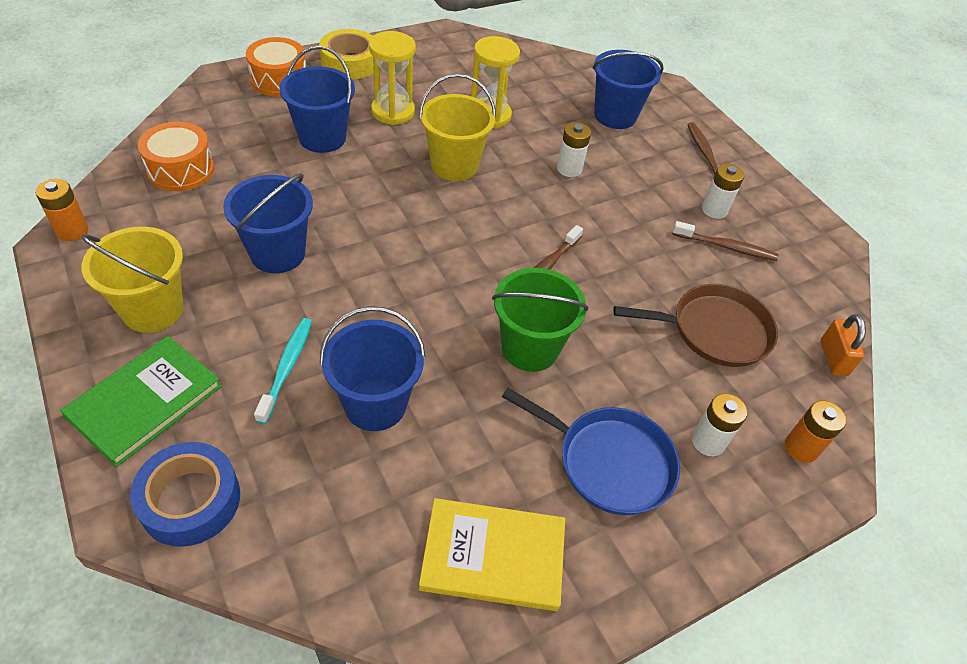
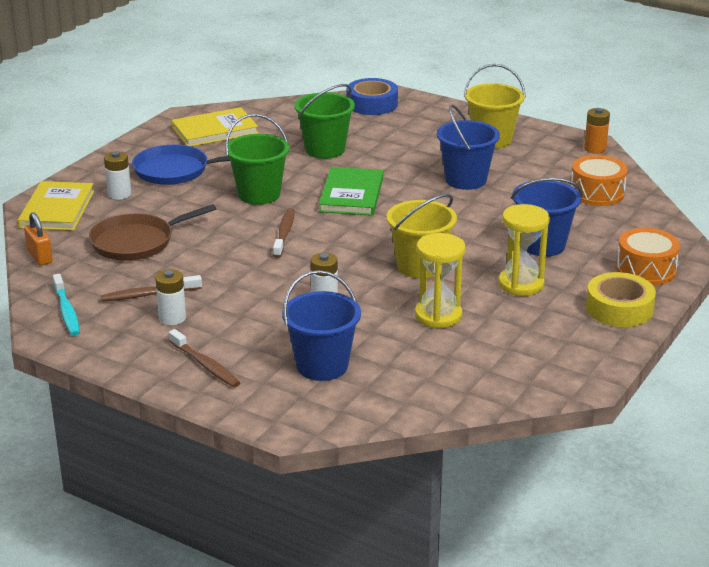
camera: 155 degrees right, 20 degrees down
(145, 401) = (439, 117): green book -> green book (351, 195)
(286, 368) = (389, 145): turquoise toothbrush -> turquoise toothbrush (67, 311)
(375, 404) = (325, 150): blue bucket -> green bucket
(800, 448) = (57, 209): orange battery -> yellow book

